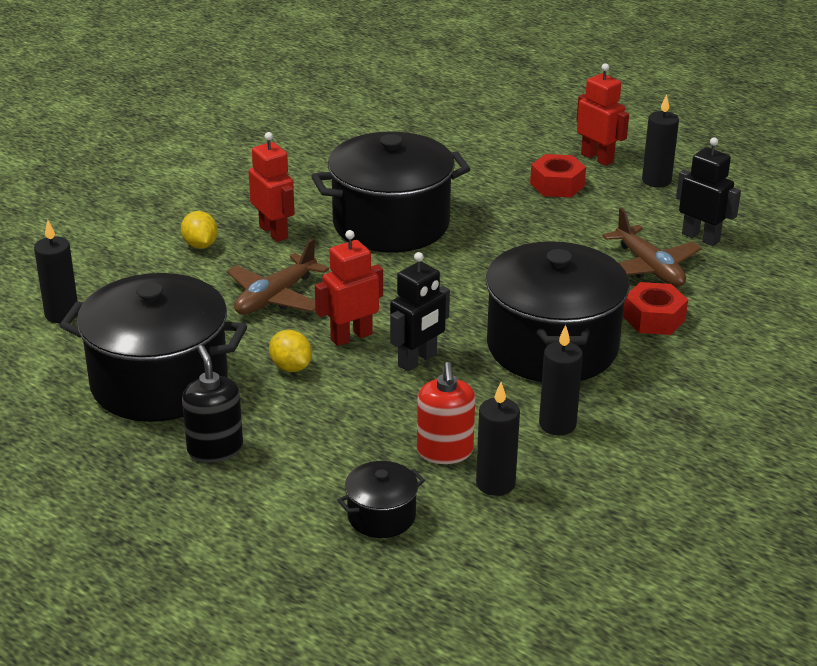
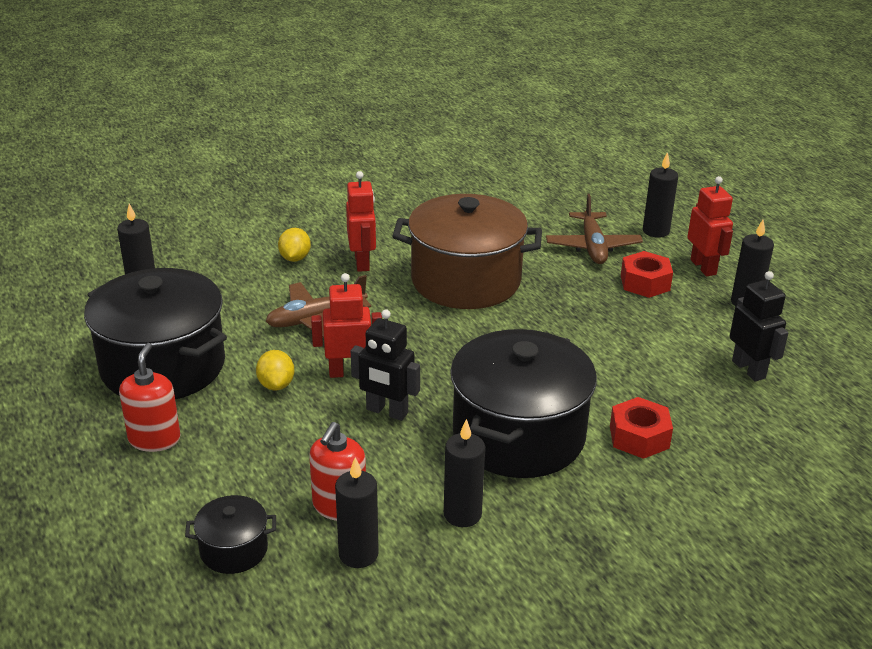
camera: 25 degrees right, 0 degrees up
(215, 449) = (154, 439): black soap dispenser -> red soap dispenser
(391, 224) = (465, 281): black pot -> brown pot
(417, 360) = (386, 412): black robot -> black robot turned 45 degrees clockwise
(530, 135) = (656, 231): none -> black candle
(649, 268) = (673, 385): brown plane -> brown plane (592, 246)

